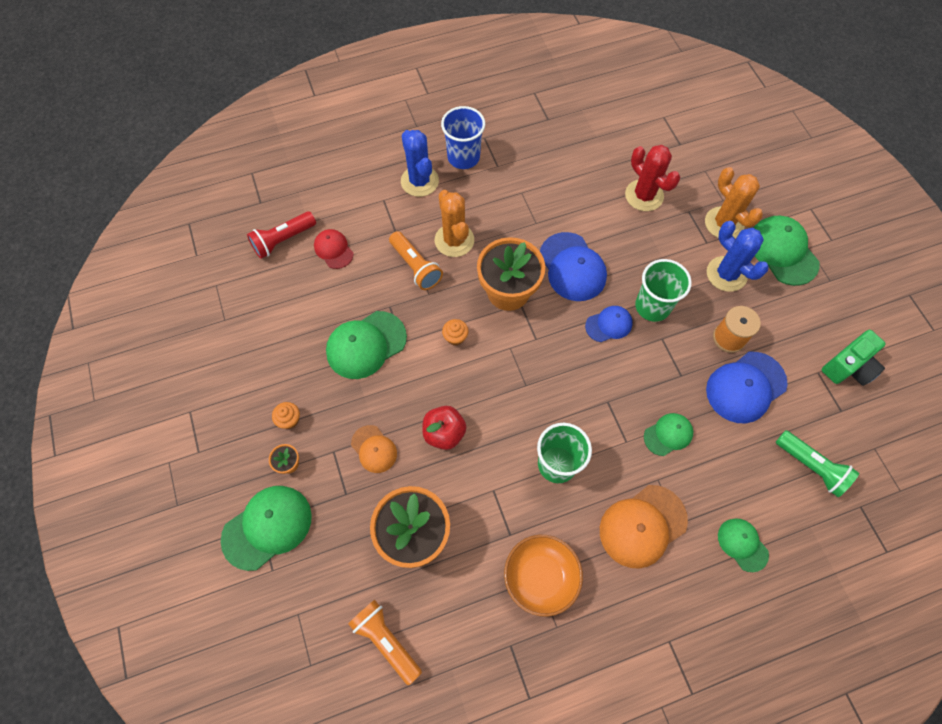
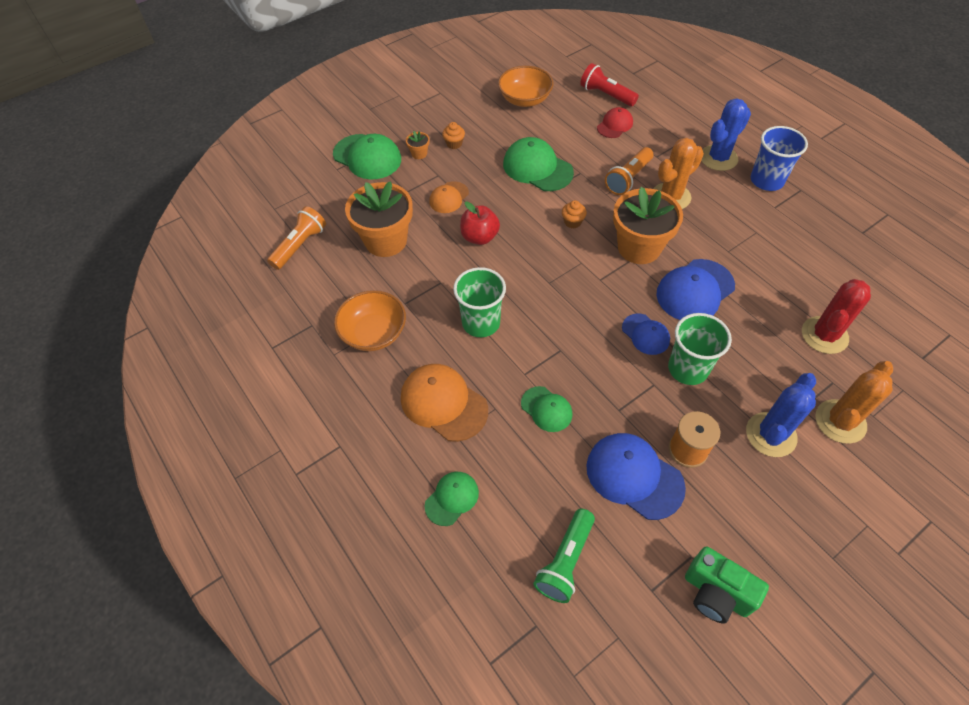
camera: 75 degrees right, 10 degrees down
(250, 322) = (525, 99): none -> orange bowl
(782, 251) = (841, 493): green cap -> none

